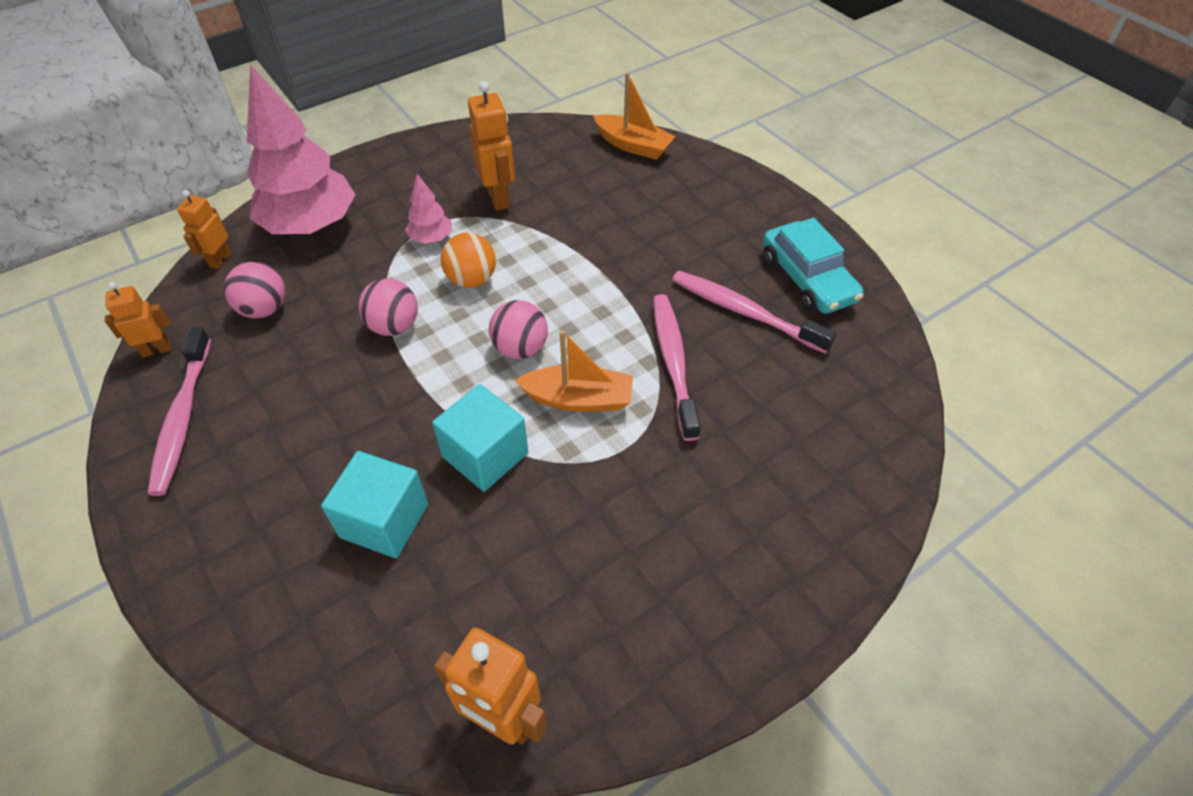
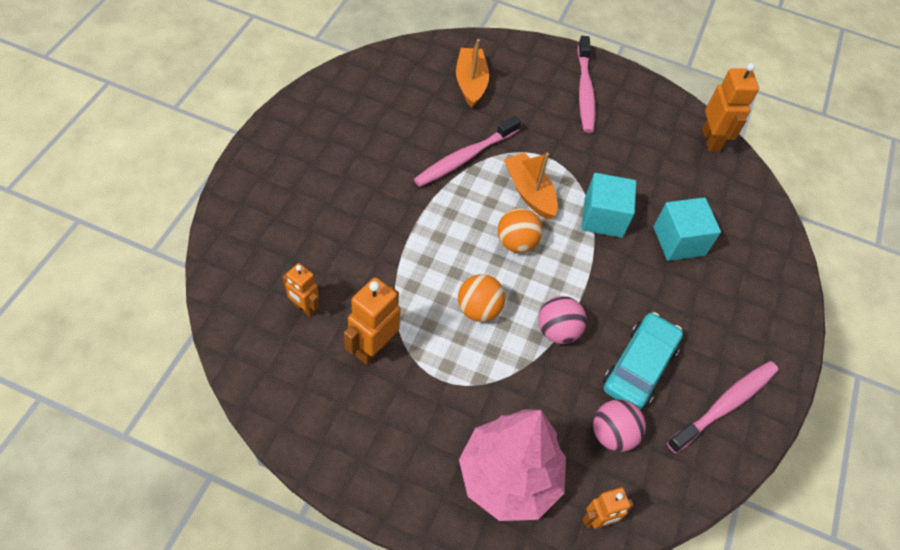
camera: 130 degrees left, 5 degrees up
(157, 350) = (702, 479): orange robot -> orange robot (304, 308)
(431, 239) = (456, 367): pink tree -> none
(520, 348) = (516, 243): pink ball -> orange ball
(633, 145) = (233, 281): orange boat -> orange boat (470, 83)
(744, 312) = (394, 137): pink toothbrush -> pink toothbrush (585, 91)
(807, 279) = (337, 115): turquoise car -> turquoise car (639, 367)

